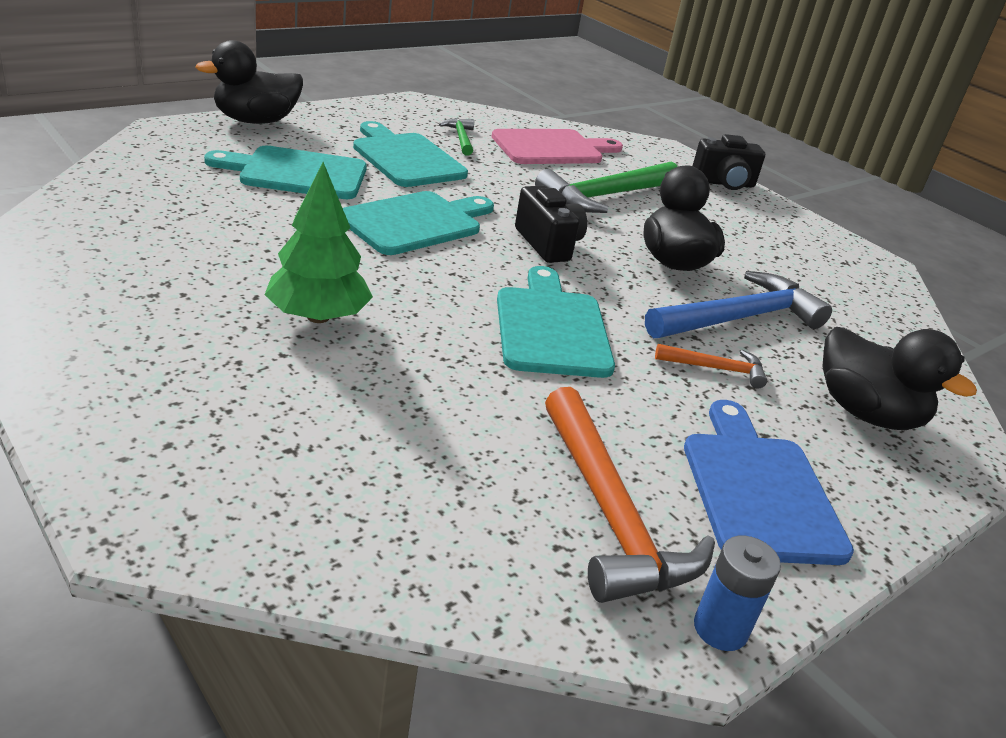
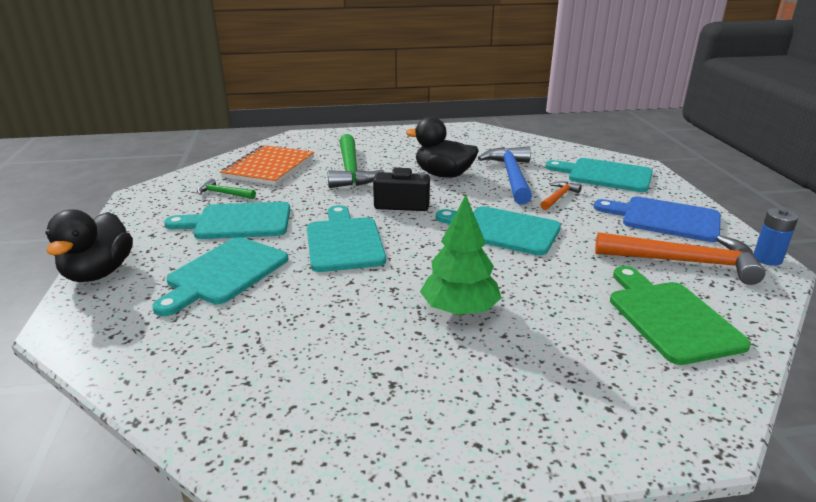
camera: 55 degrees left, 5 degrees down
(416, 496) = (670, 317): none -> green cutting board
(552, 148) = (269, 167): pink cutting board -> orange notebook
(724, 183) = (359, 134): black camera -> none
(866, 413) = (605, 175): black duck -> turquoise cutting board

